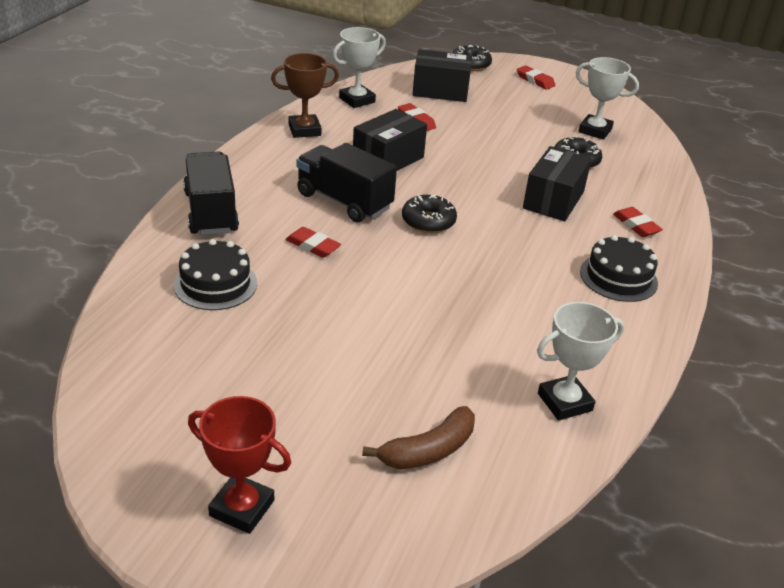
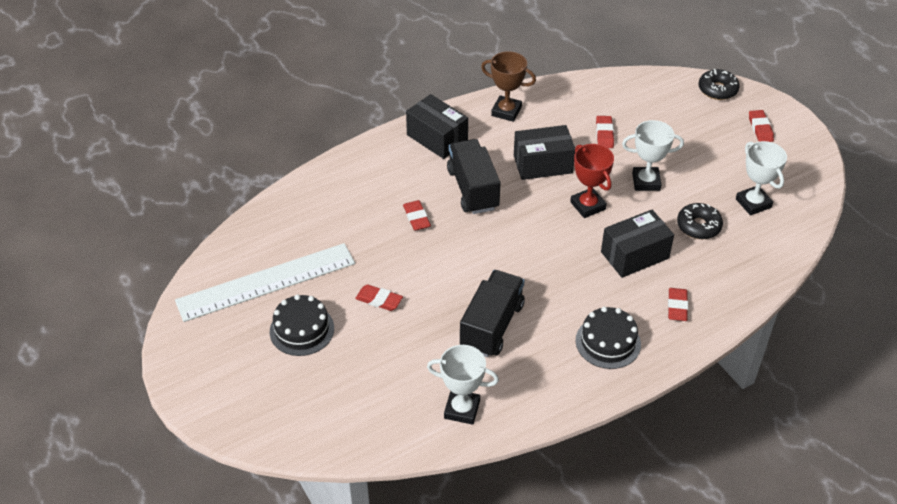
camera: 40 degrees right, 10 degrees up
(198, 378) = (266, 282): none -> white ruler
(211, 212) = (376, 161): black truck -> black truck (492, 326)
(215, 284) = (331, 220): black cake -> black cake (302, 330)
(242, 508) = (222, 371): red trophy -> red trophy (587, 206)
(357, 100) = (576, 95): white trophy -> white trophy (646, 182)
(357, 338) = (379, 300): none -> red eraser
(428, 221) = (516, 232): black donut -> none
(428, 450) = (347, 394): brown banana -> none
(440, 91) = (658, 110): black box -> black box (437, 138)

